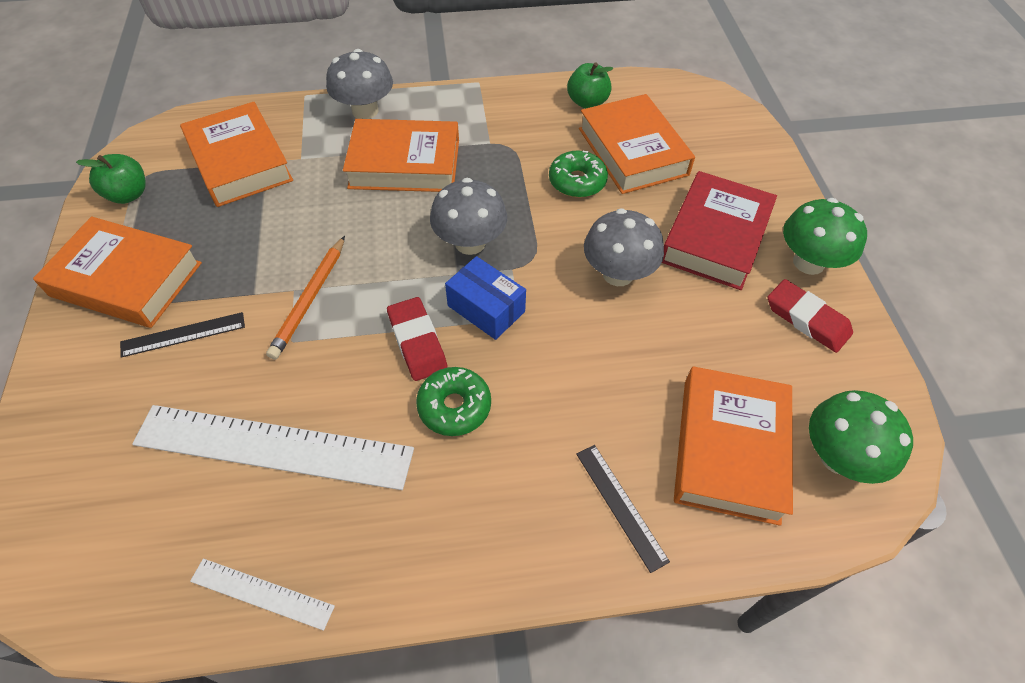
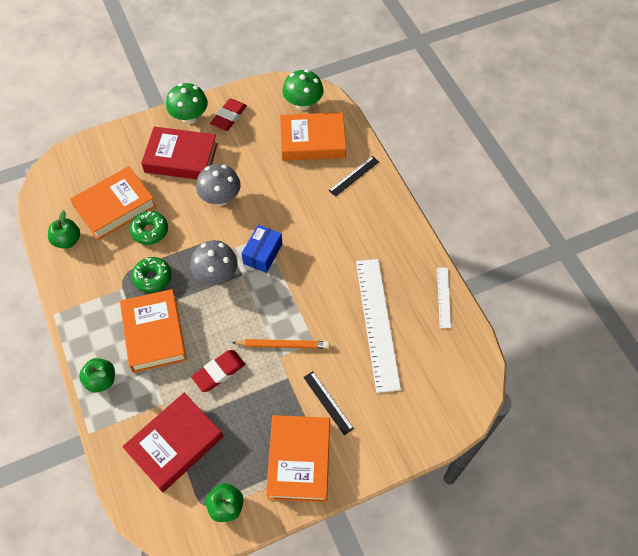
camera: 105 degrees left, 5 degrees up
(240, 162) = (175, 444): orange book -> red book
(365, 111) = (101, 380): grey mushroom -> green apple
(417, 342) = (295, 280): red eraser -> red eraser (219, 372)
(454, 406) = (328, 251): green donut -> green donut (152, 278)

